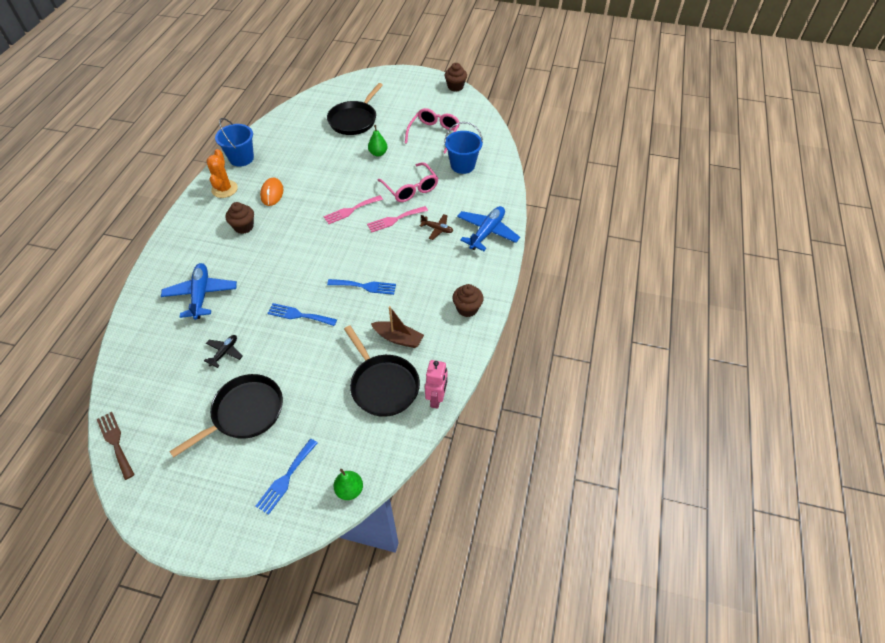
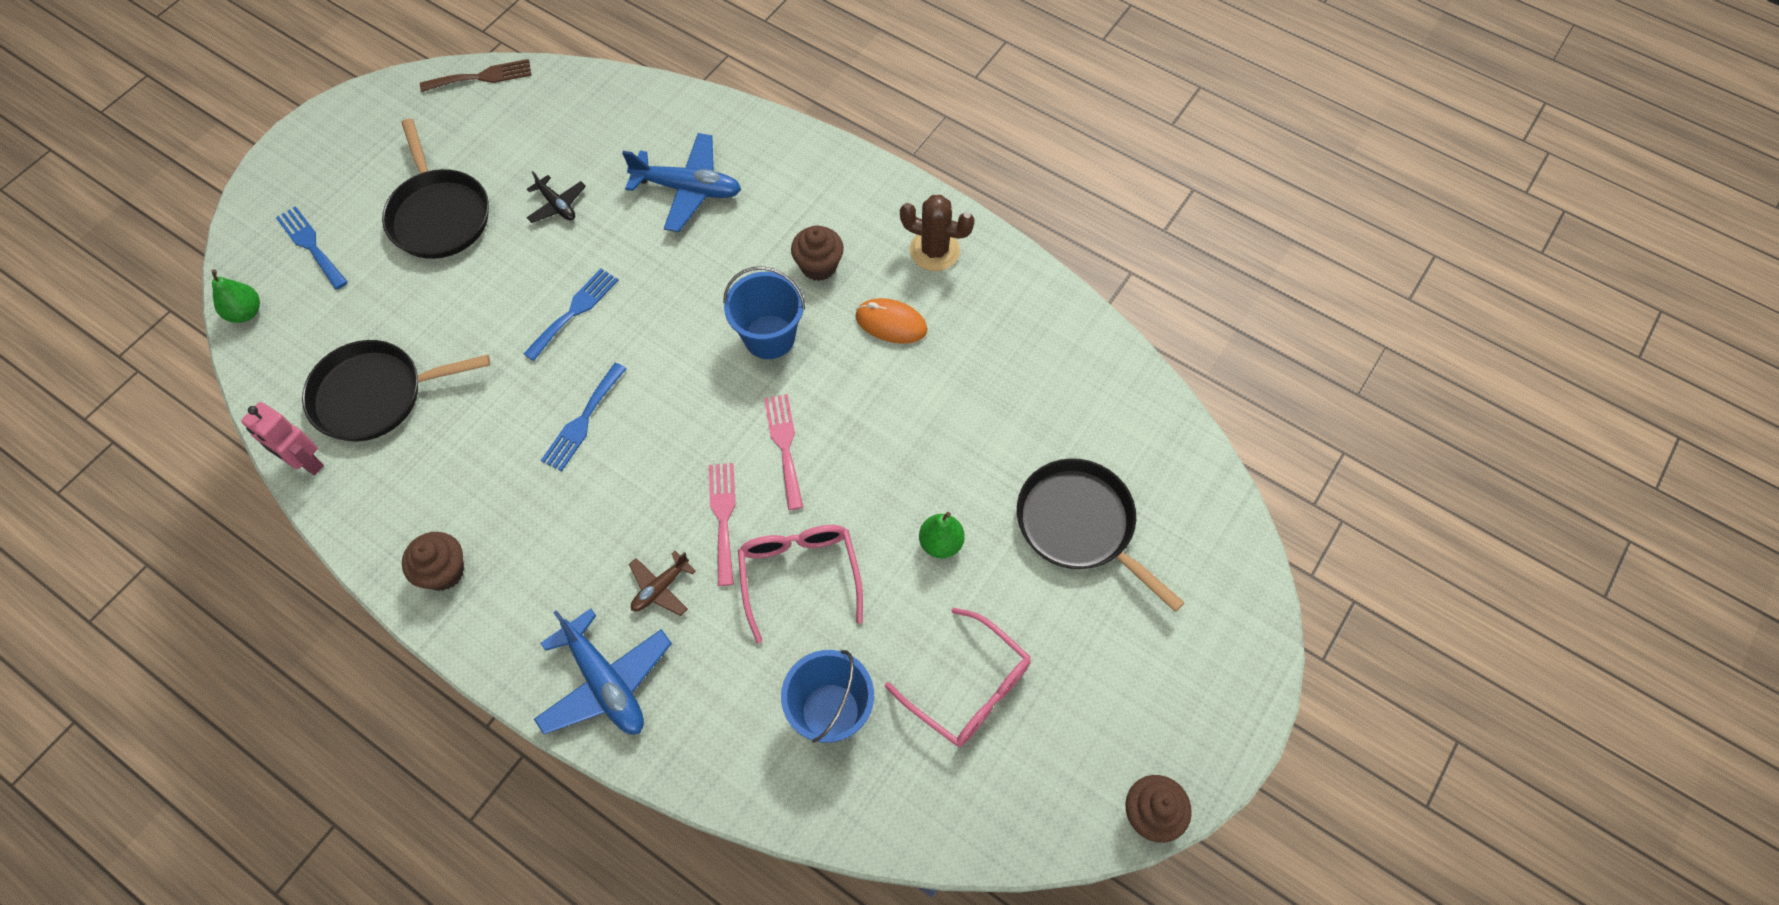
camera: 110 degrees right, 10 degrees up
(224, 189) = (934, 250): orange cactus -> brown cactus
(241, 158) = (1018, 289): blue bucket -> blue bucket (769, 337)
(398, 338) = (447, 441): brown boat -> none
(411, 189) = (799, 575): pink glasses -> pink glasses turned 90 degrees clockwise

